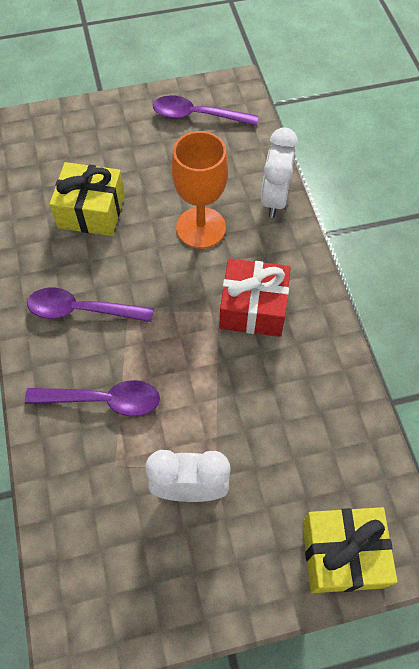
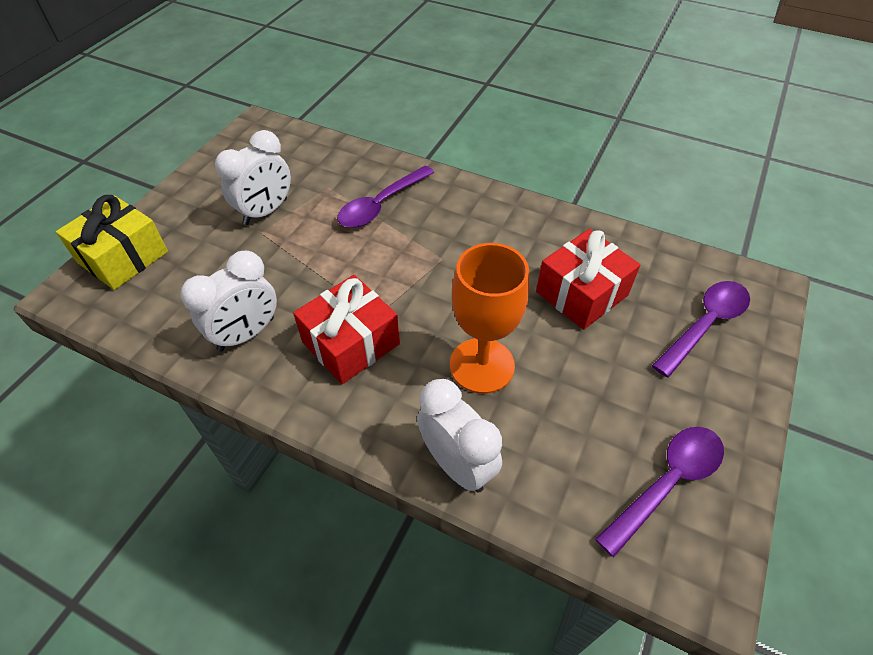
camera: 130 degrees right, 10 degrees down
(82, 310) = (472, 232): purple spoon -> purple spoon (704, 325)
(91, 211) = (581, 293): yellow gift -> red gift
(308, 377) = (246, 334): none -> white clock

